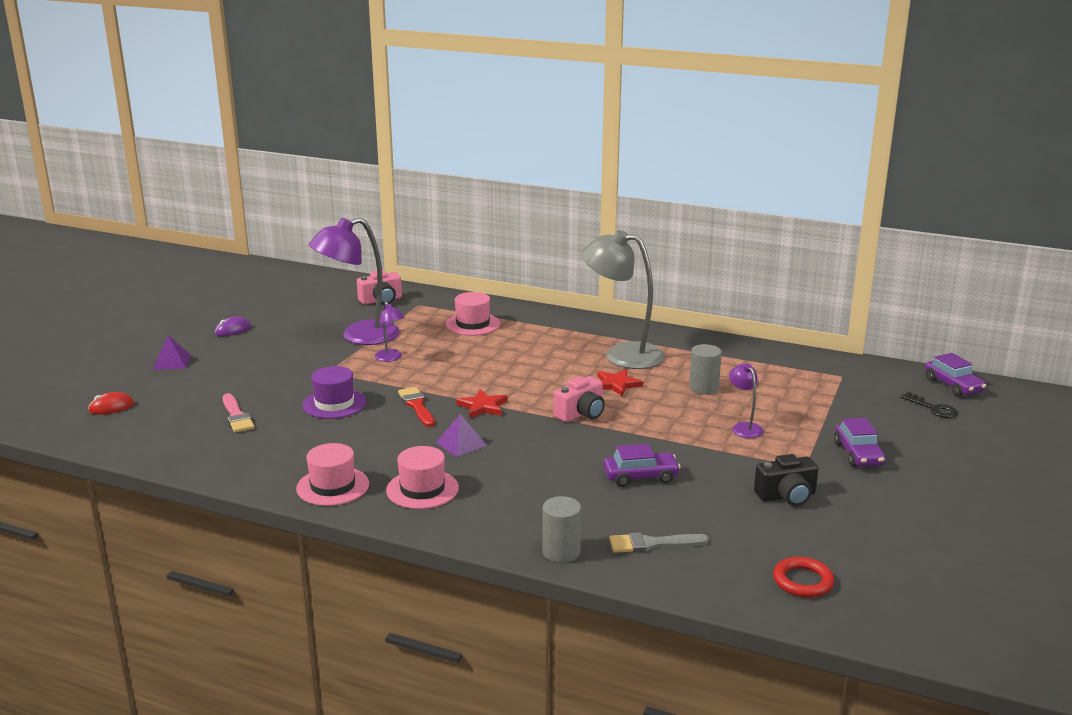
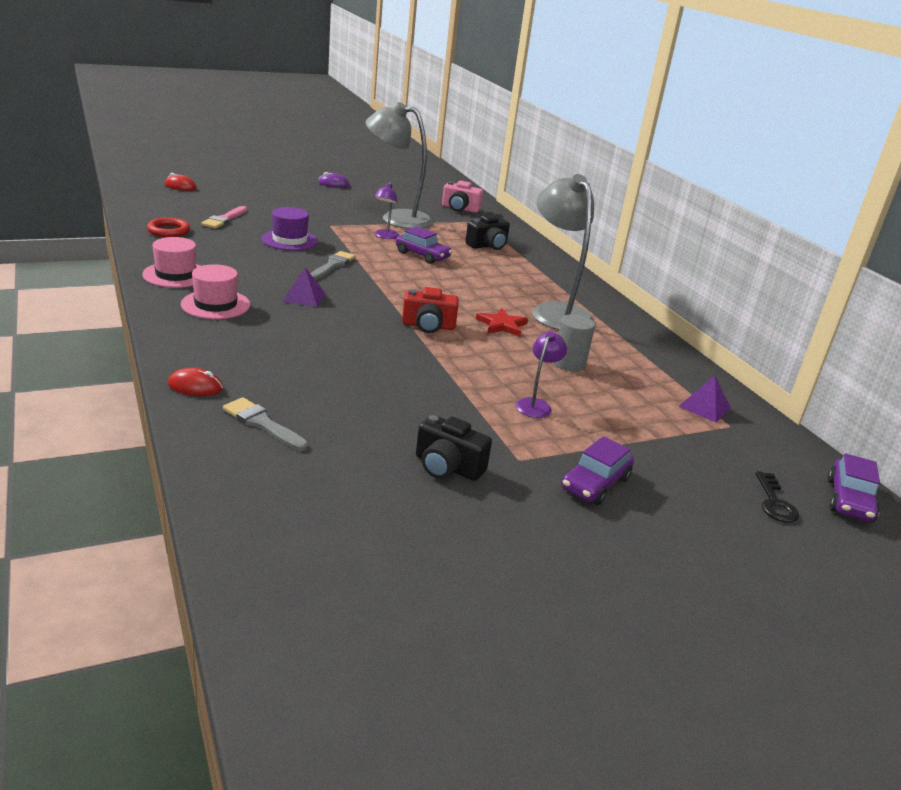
camera: 40 degrees right, 5 degrees up
(172, 362) = (263, 183): purple pyramid -> purple pyramid (704, 407)
(359, 336) = (396, 218): purple lamp -> grey lamp
(417, 406) = (333, 265): red brush -> grey brush
(473, 324) = (488, 246): pink hat -> black camera
(483, 406) = (372, 287): red star -> none
(561, 552) = (195, 386): grey cylinder -> red mouse
(581, 413) = (428, 326): pink camera -> red camera
(640, 477) = (368, 383): purple car -> purple car (422, 255)
(803, 581) = (300, 527): red ring -> red ring (169, 231)

